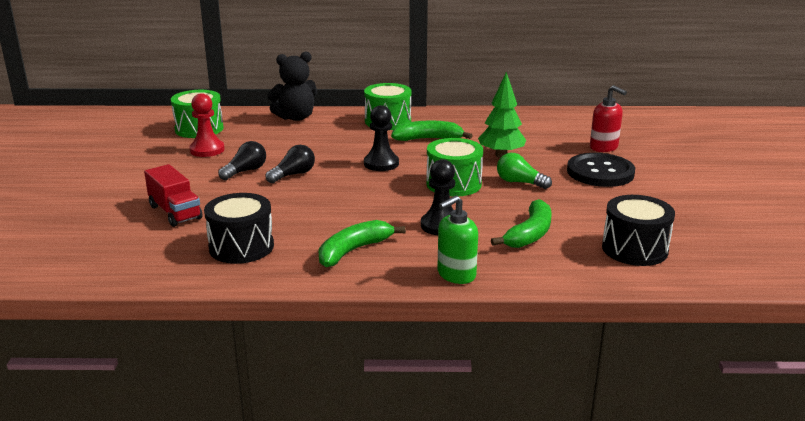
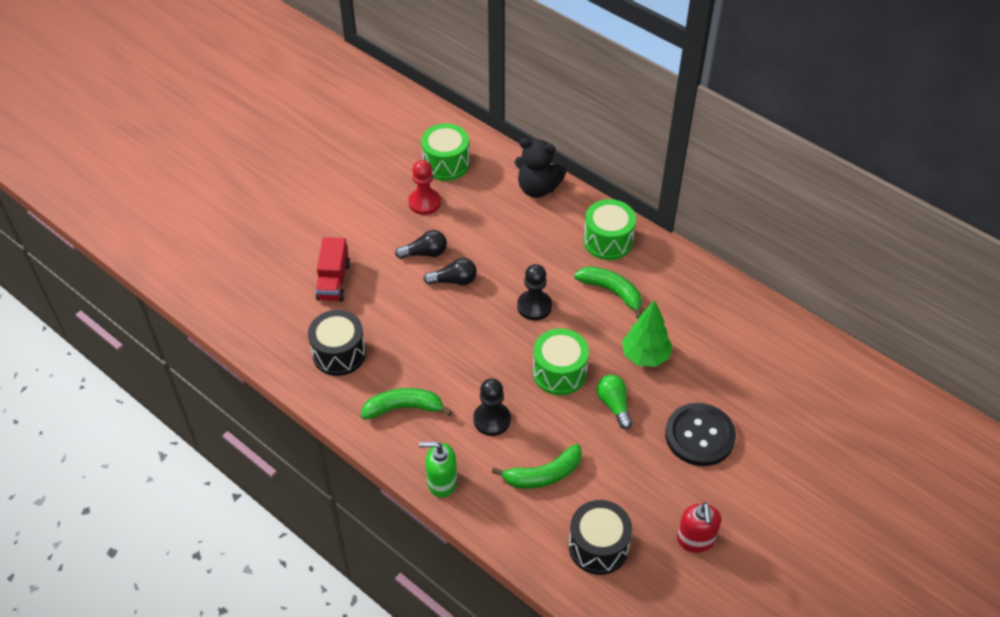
camera: 40 degrees right, 25 degrees up
(604, 147) = (752, 402): red soap dispenser -> red soap dispenser (695, 540)

